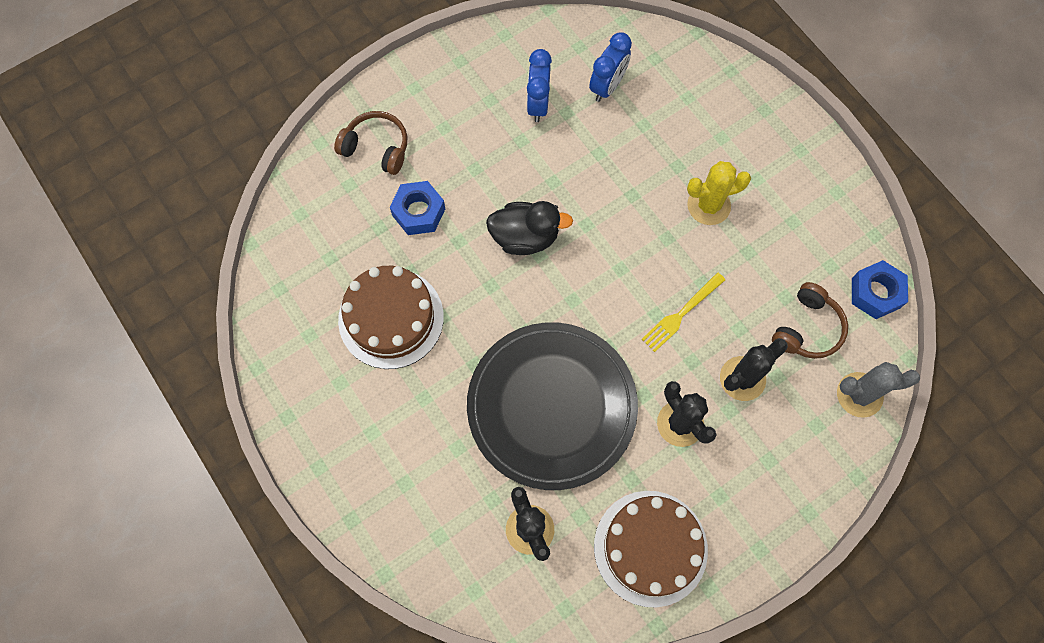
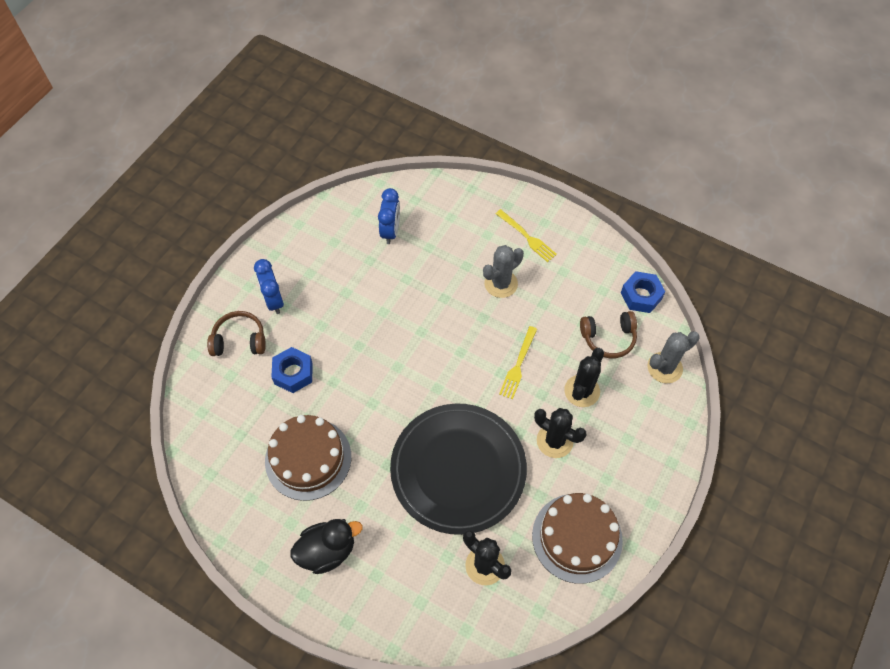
camera: 25 degrees left, 10 degrees down
(525, 237) = (381, 358): black duck -> black duck (327, 551)
(538, 104) = (346, 262): blue clock -> blue clock (274, 300)
(708, 205) = (501, 284): yellow cactus -> grey cactus
(770, 161) = (527, 237): none -> yellow fork
(807, 328) = (608, 338): brown headphones -> brown headphones turned 75 degrees clockwise

